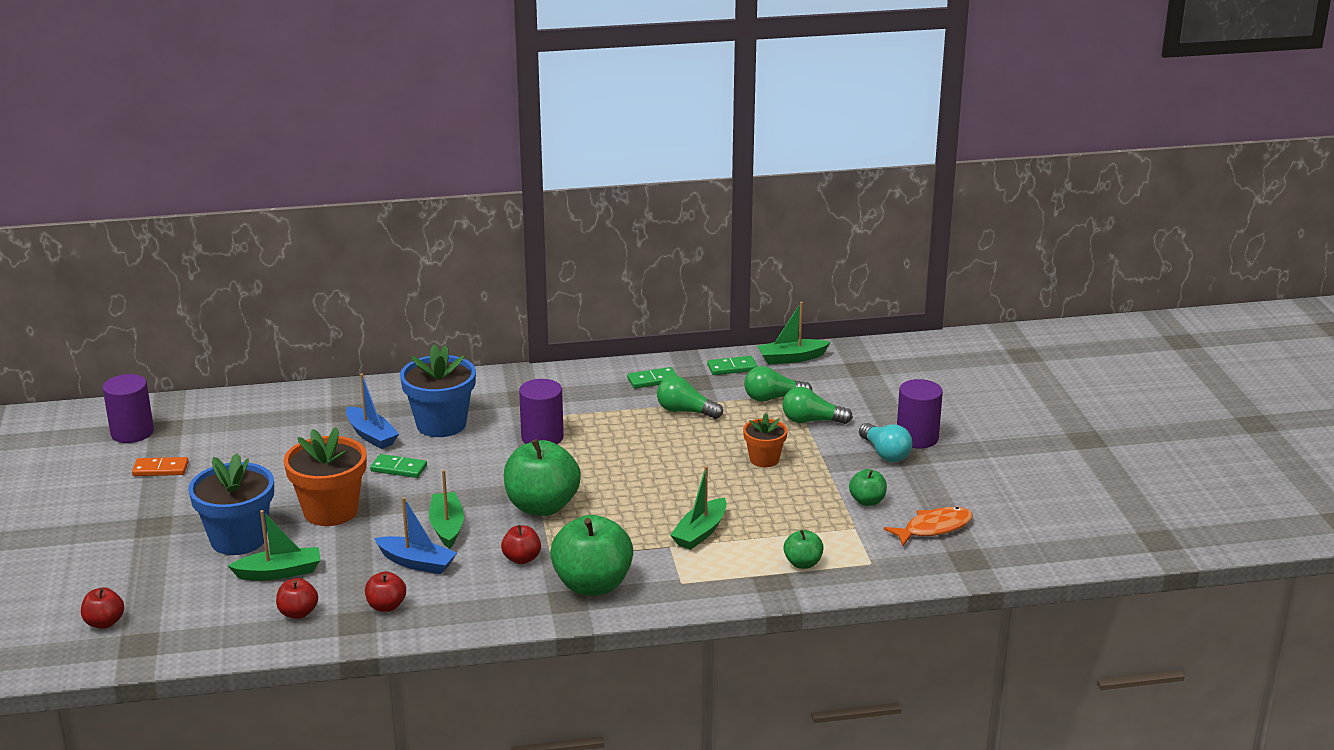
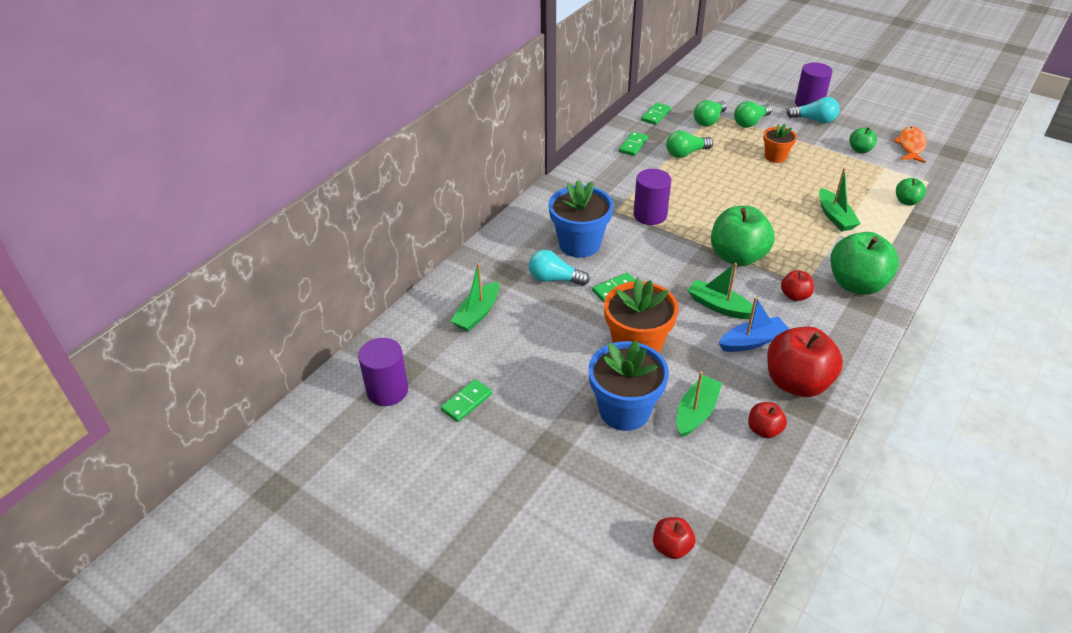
camera: 45 degrees left, 15 degrees up
(160, 469) = (467, 402): orange domino -> green domino
(371, 435) = (554, 279): blue boat -> turquoise light bulb
(386, 606) = (796, 383): red apple -> red apple, size x2.03
(791, 358) = (671, 94): green boat -> green boat (477, 314)

